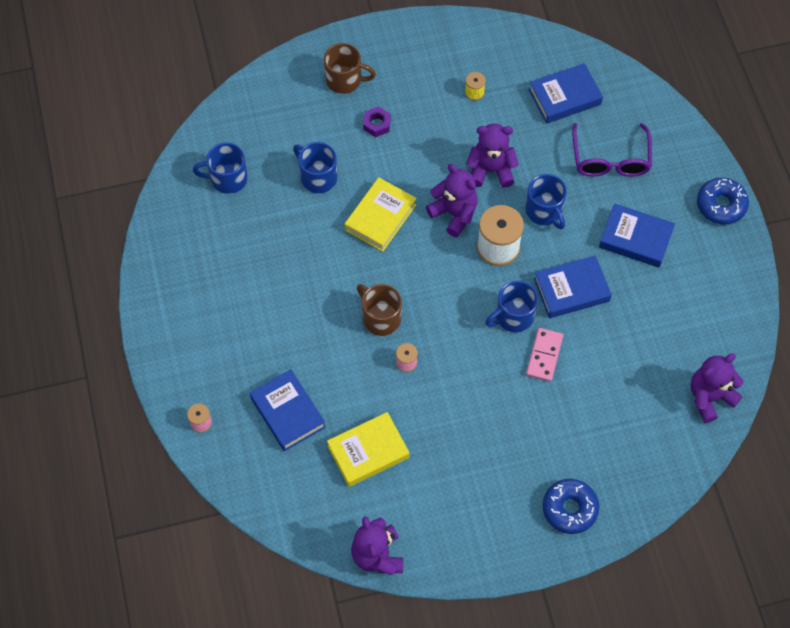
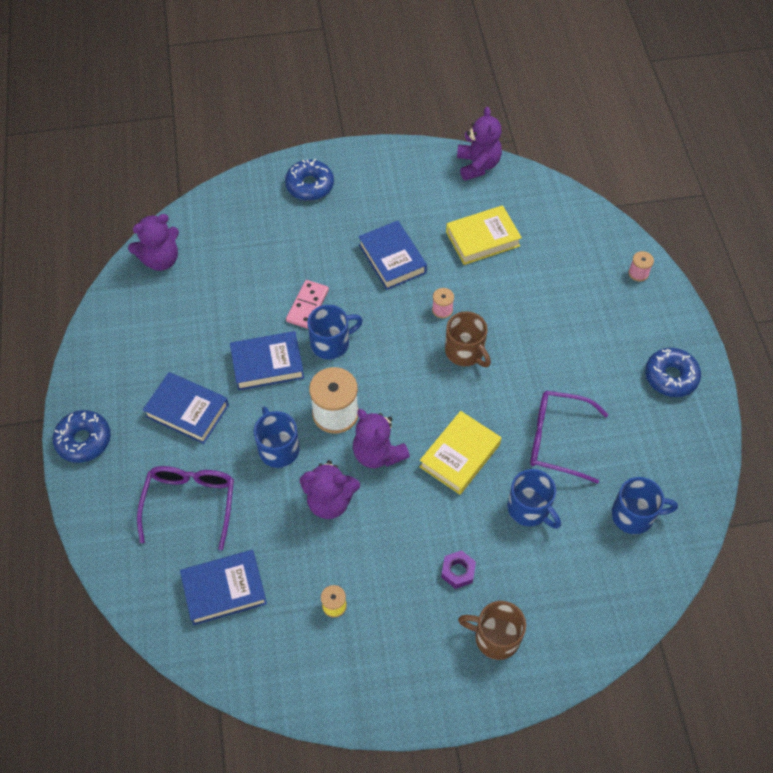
camera: 175 degrees left, 5 degrees down
(180, 308) = (670, 377): none -> blue donut
(288, 412) = (557, 275): blue book -> blue book (392, 259)
(292, 238) = (557, 440): none -> purple glasses

